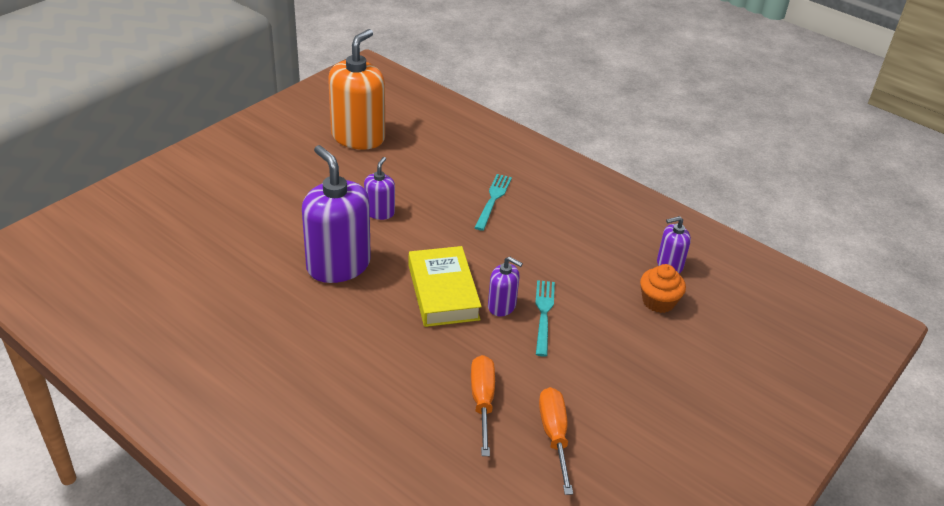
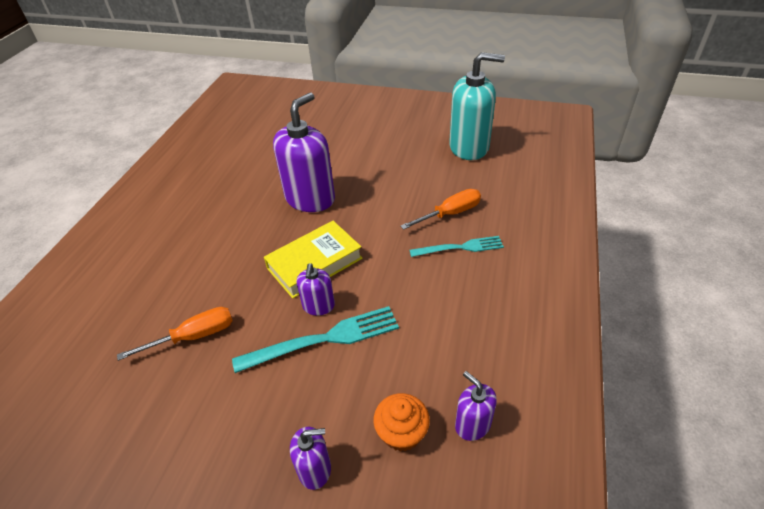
camera: 70 degrees right, 5 degrees up
(358, 137) = (469, 147): orange soap dispenser -> turquoise soap dispenser
(379, 212) = (387, 193): purple soap dispenser -> purple soap dispenser (315, 469)
(543, 313) = (325, 339): turquoise fork -> turquoise fork, size x1.53
(554, 435) = (168, 402): orange screwdriver -> orange screwdriver (450, 213)

